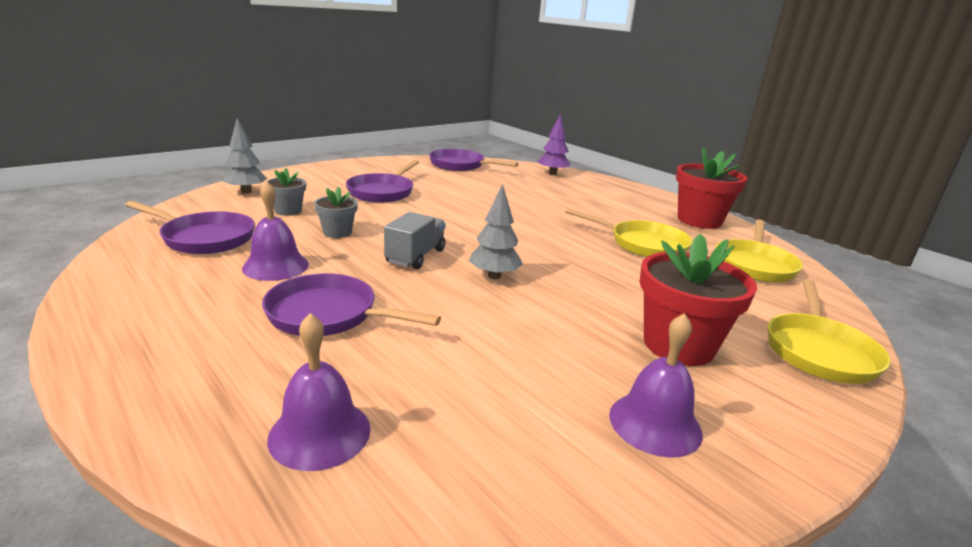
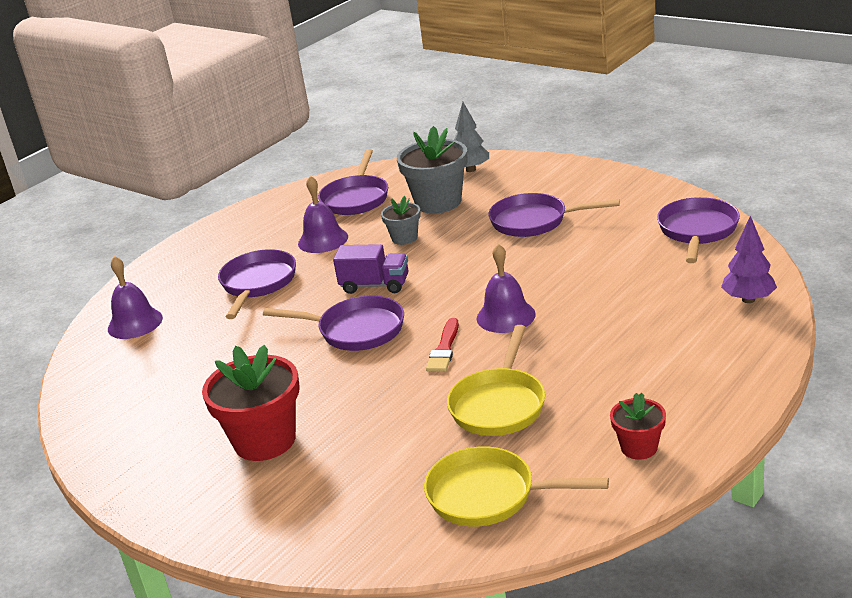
camera: 85 degrees right, 5 degrees up
(288, 211) = (438, 202): grey flower pot -> grey flower pot, size x1.86
(415, 256) = (375, 285): grey truck -> purple truck
(494, 276) = (356, 330): grey tree -> purple pan
(554, 248) = (444, 349): none -> red brush
(655, 423) = (158, 434): purple bell -> purple bell (505, 316)
(699, 220) = (639, 447): red flower pot -> red flower pot, size x0.54
(818, 351) = (281, 527): yellow pan -> none

